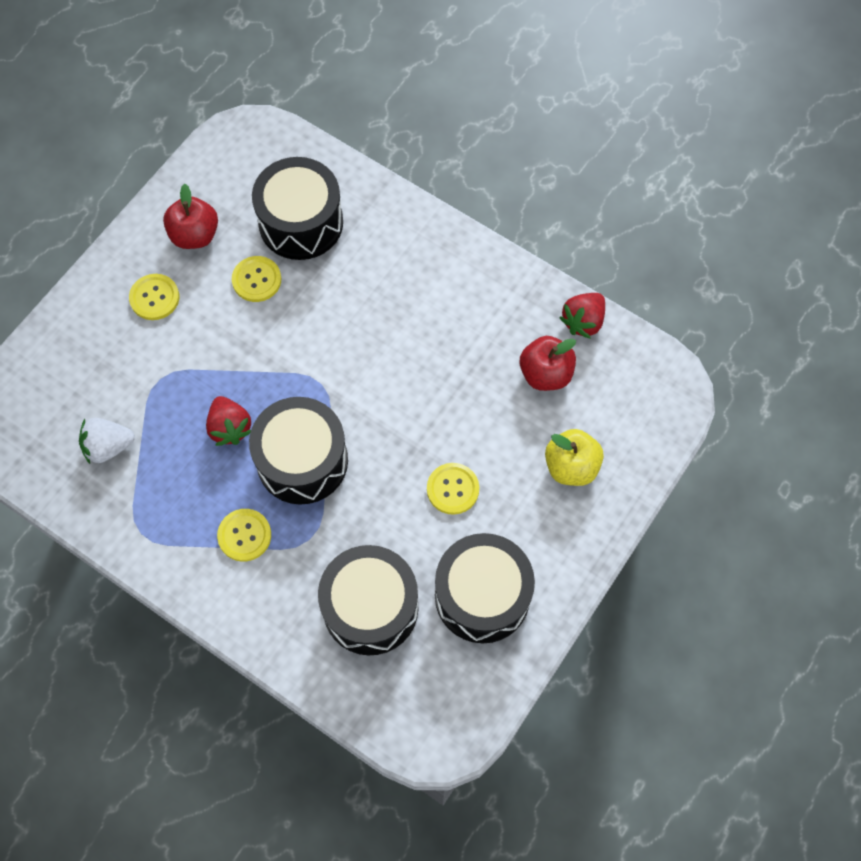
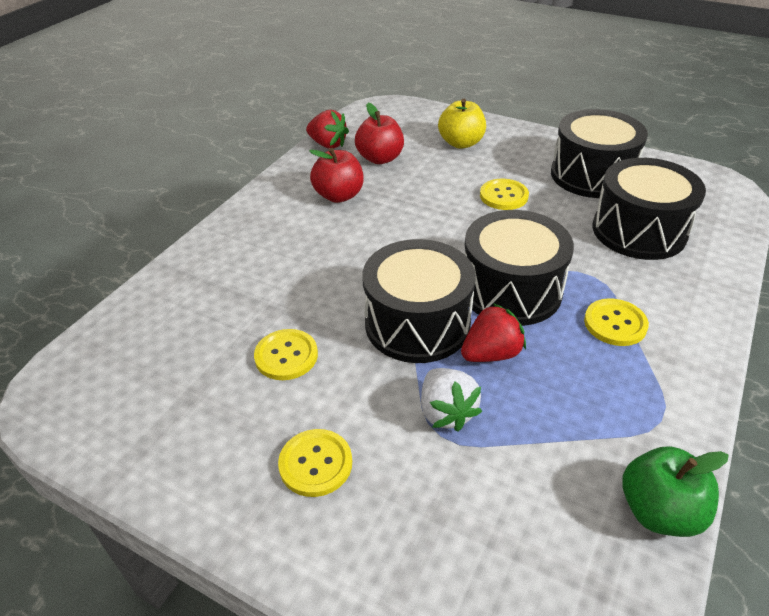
camera: 95 degrees left, 25 degrees down
(72, 501) = (659, 511): none -> green apple
(108, 447) = (560, 479): white strawberry -> white strawberry (446, 412)
(195, 235) = (212, 431): red apple -> red apple (339, 195)
(301, 222) = (206, 326): black drum -> black drum (417, 323)

